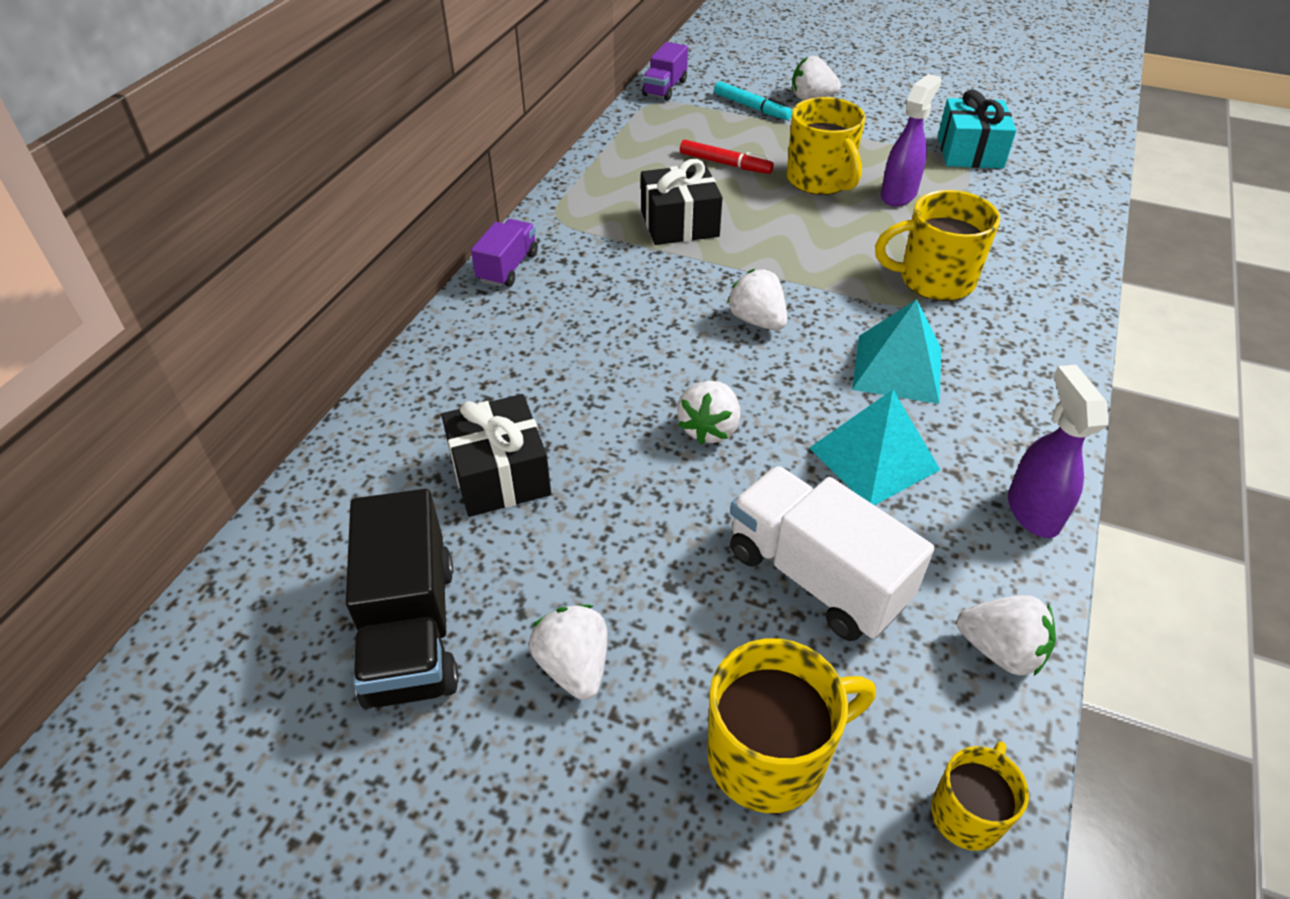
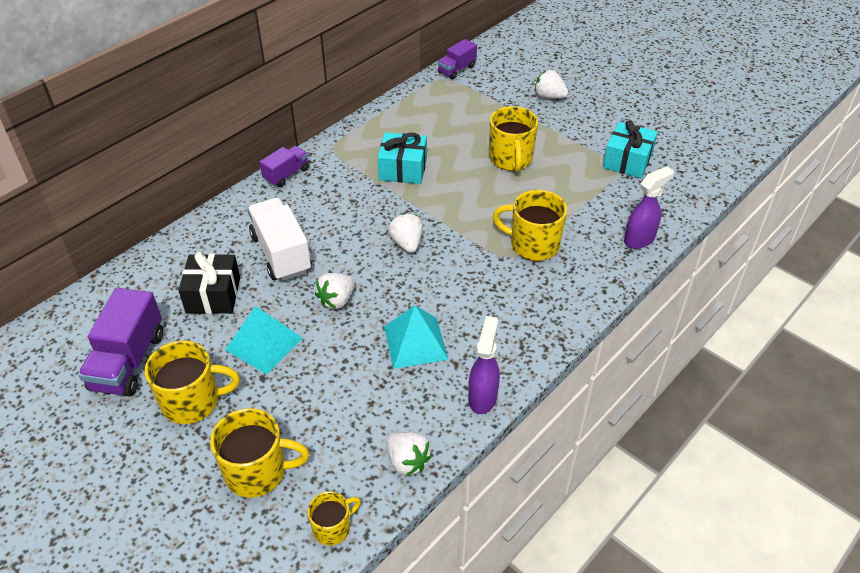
camera: 20 degrees right, 0 degrees up
(410, 630) = (128, 361): black truck -> purple truck
(574, 666) = (193, 401): white strawberry -> yellow mug
(679, 223) = (403, 169): black gift -> turquoise gift
(725, 164) = (458, 134): red marker -> none
(752, 107) = (504, 96): turquoise marker -> none
(816, 576) = (339, 395): white truck -> white truck (281, 253)
(897, 368) = (468, 294): turquoise pyramid -> turquoise pyramid (264, 344)
(899, 195) = (555, 181): purple spray bottle -> purple spray bottle (639, 239)

